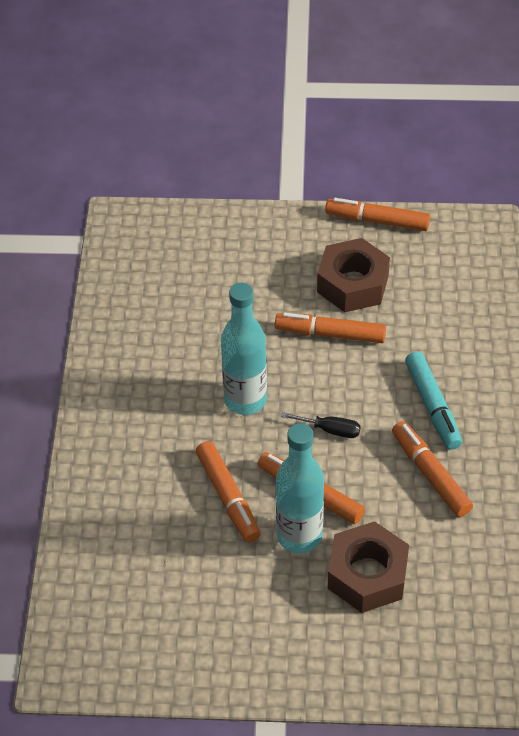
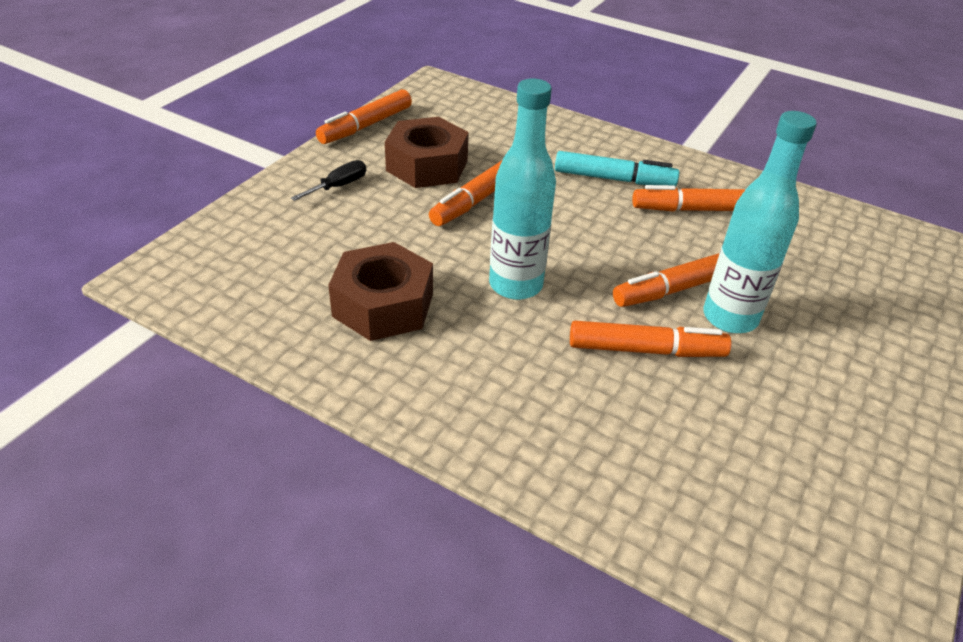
camera: 65 degrees left, 10 degrees down
(330, 430) = (600, 245): black screwdriver -> black screwdriver (339, 186)
(367, 575) = (802, 291): brown nut -> brown nut (383, 305)

